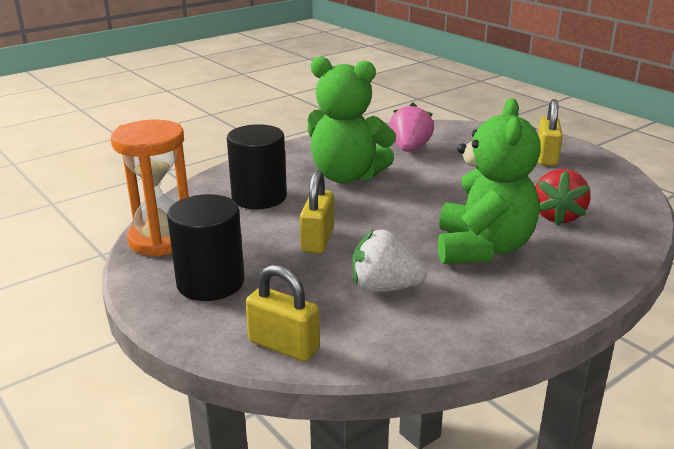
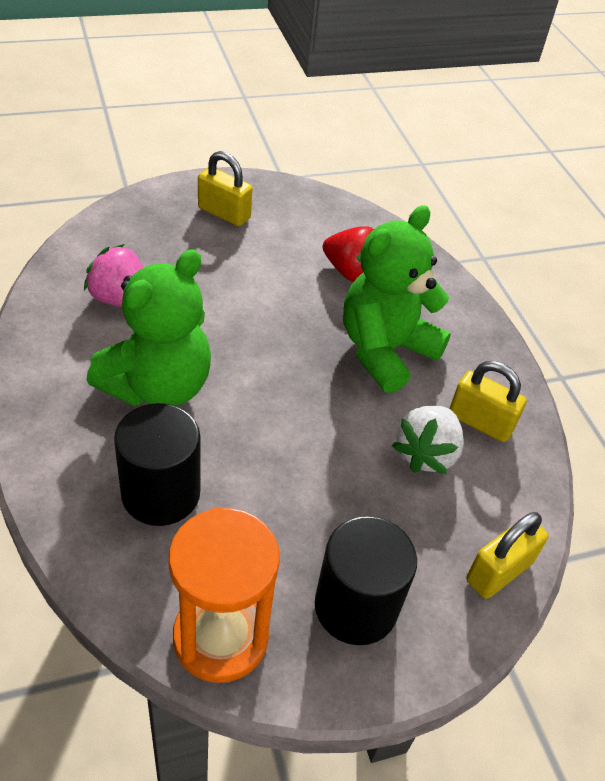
camera: 75 degrees left, 20 degrees up
(318, 240) = (305, 472): yellow padlock -> yellow padlock (480, 422)
(483, 248) = (385, 350): green teddy bear -> green teddy bear turned 75 degrees counterclockwise

